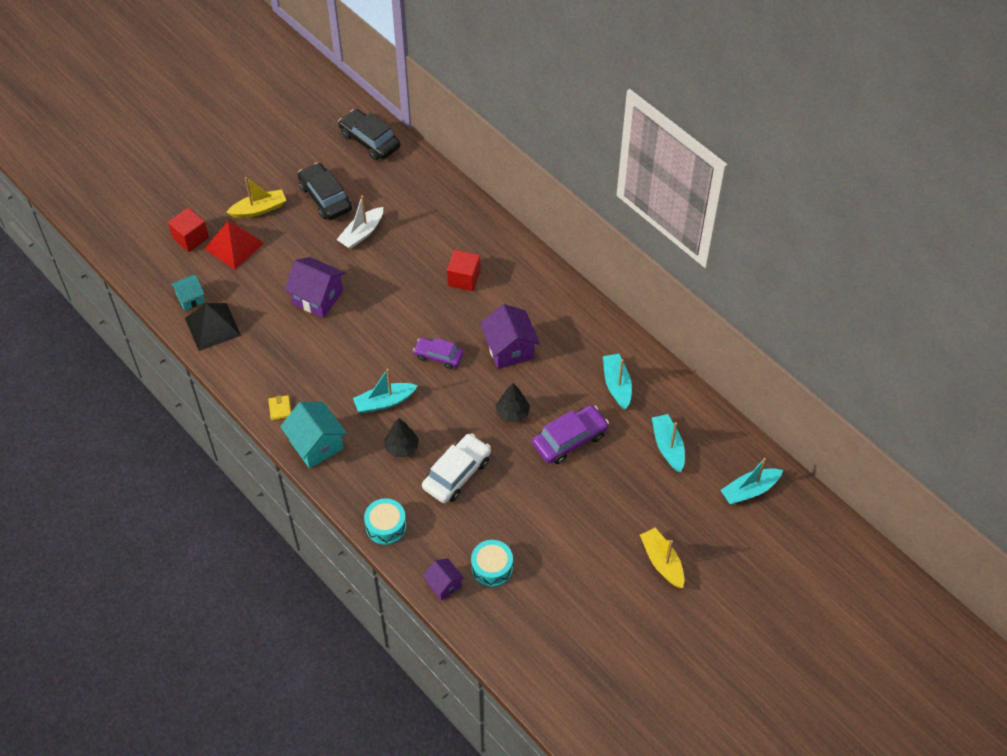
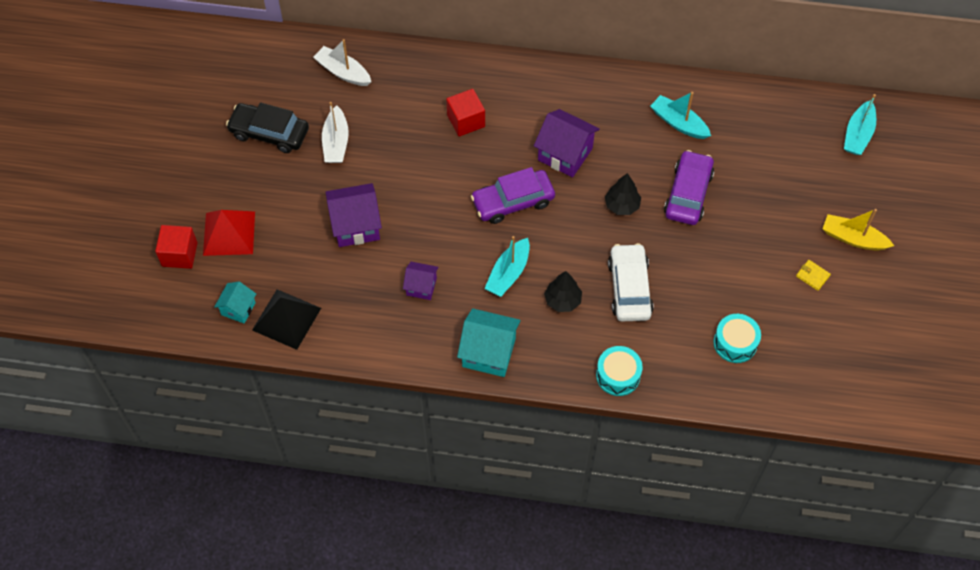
camera: 40 degrees left, 5 degrees up
(259, 209) = (218, 184): yellow boat -> none
(280, 408) = (424, 345): yellow wallet -> yellow wallet (812, 276)
(370, 140) = (257, 55): black car -> none
(415, 189) = (343, 72): none -> white boat
(438, 356) = (513, 201): purple car -> purple car, size x1.53
(444, 584) = (712, 386): purple house -> purple house (421, 286)
(668, 446) = (766, 144): turquoise boat -> none

